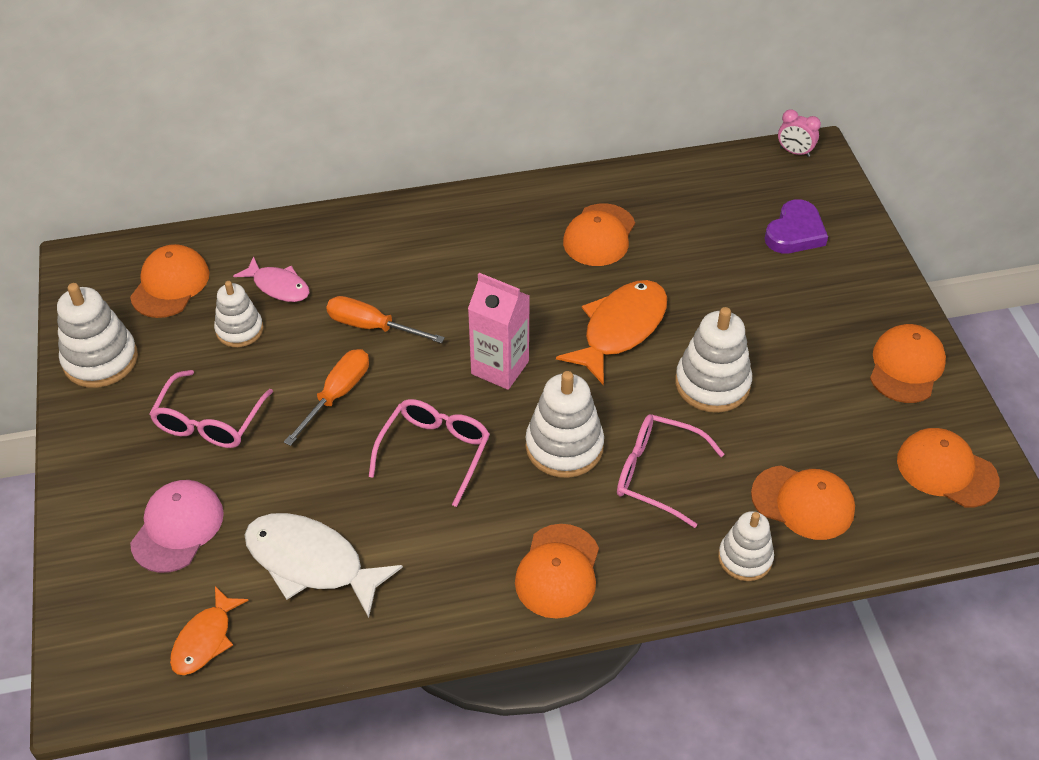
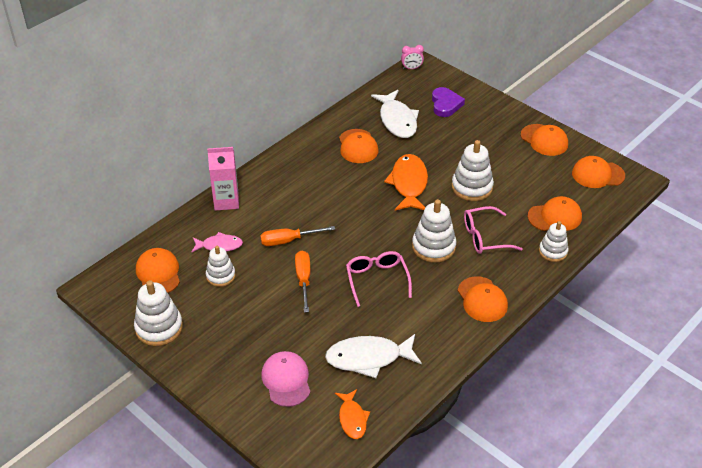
camera: 35 degrees left, 5 degrees down
(209, 421) = (251, 325): pink glasses -> none
(500, 367) = (370, 228): pink carton -> pink carton (226, 201)
(696, 223) = (397, 120): none -> white fish
(906, 366) = (544, 140): orange cap -> orange cap turned 150 degrees clockwise

